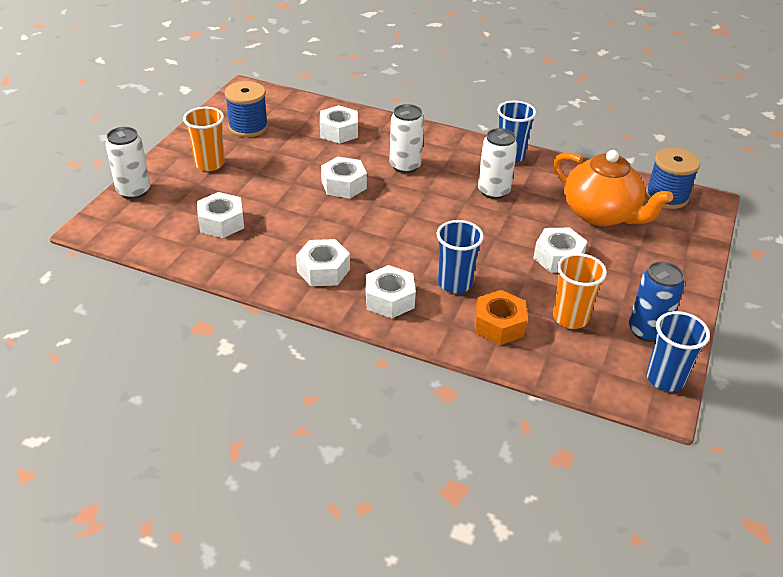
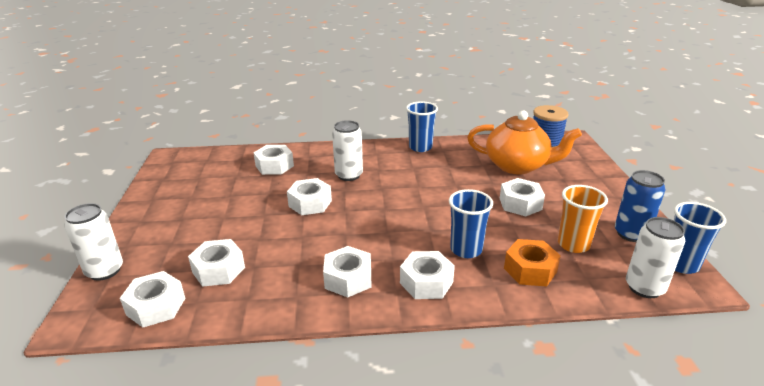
camera: 25 degrees left, 10 degrees down
(156, 236) = (156, 306): none -> white nut
(209, 164) = (172, 223): orange cup -> none
(248, 127) = (190, 183): blue spool -> none
(493, 191) = (431, 173): white can -> white can (644, 287)

